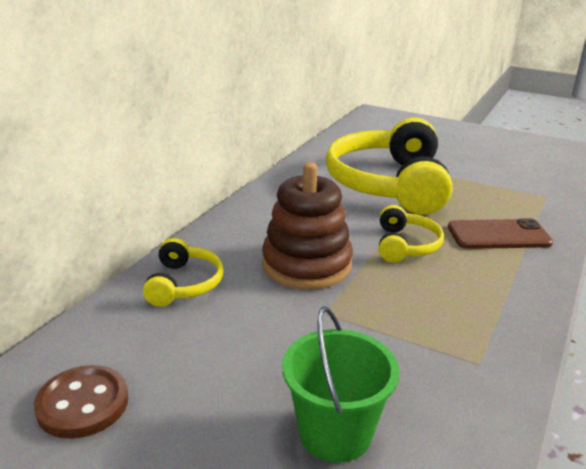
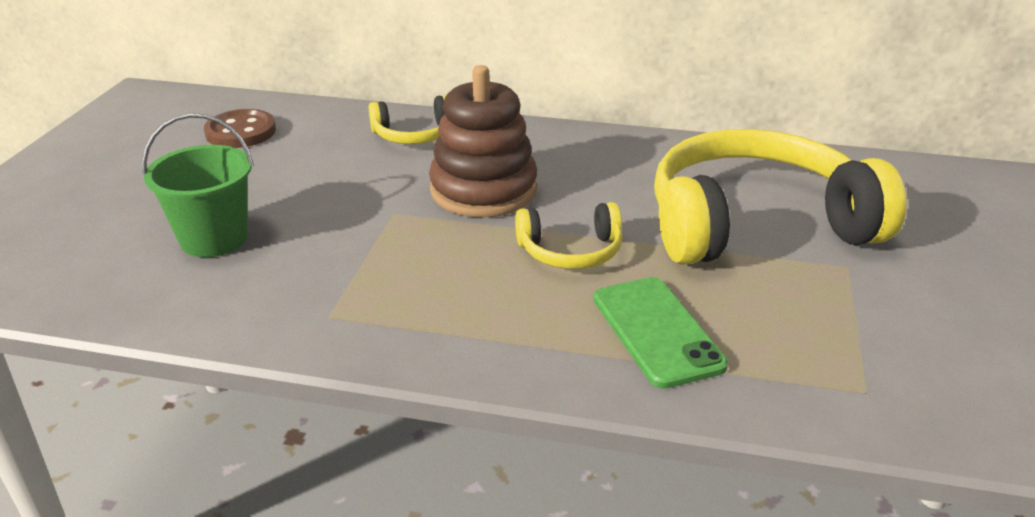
camera: 75 degrees right, 5 degrees up
(498, 235) = (657, 331): brown phone -> green phone

